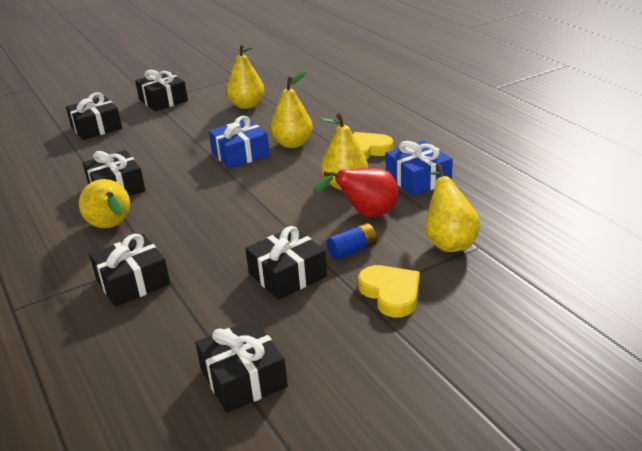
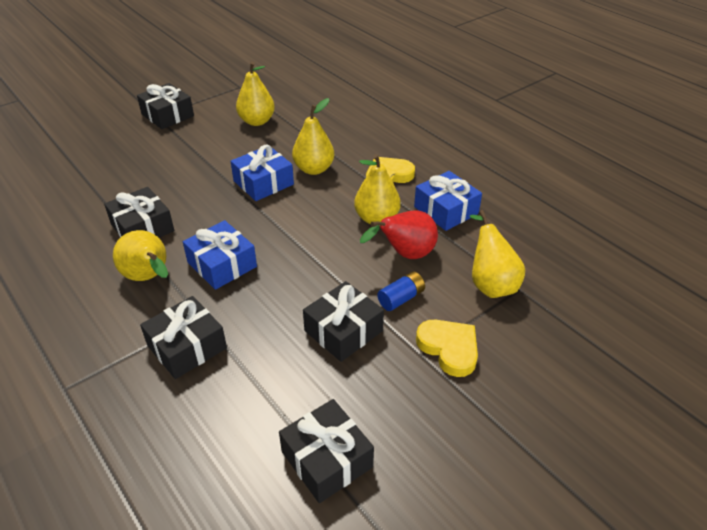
camera: 10 degrees left, 10 degrees up
(96, 128) = (103, 151): black gift -> none
(183, 218) = (222, 264): none -> blue gift

